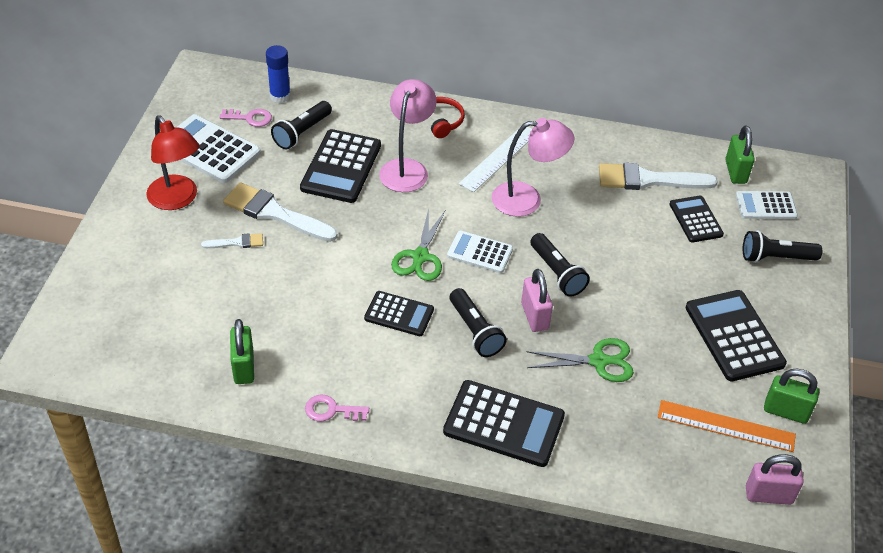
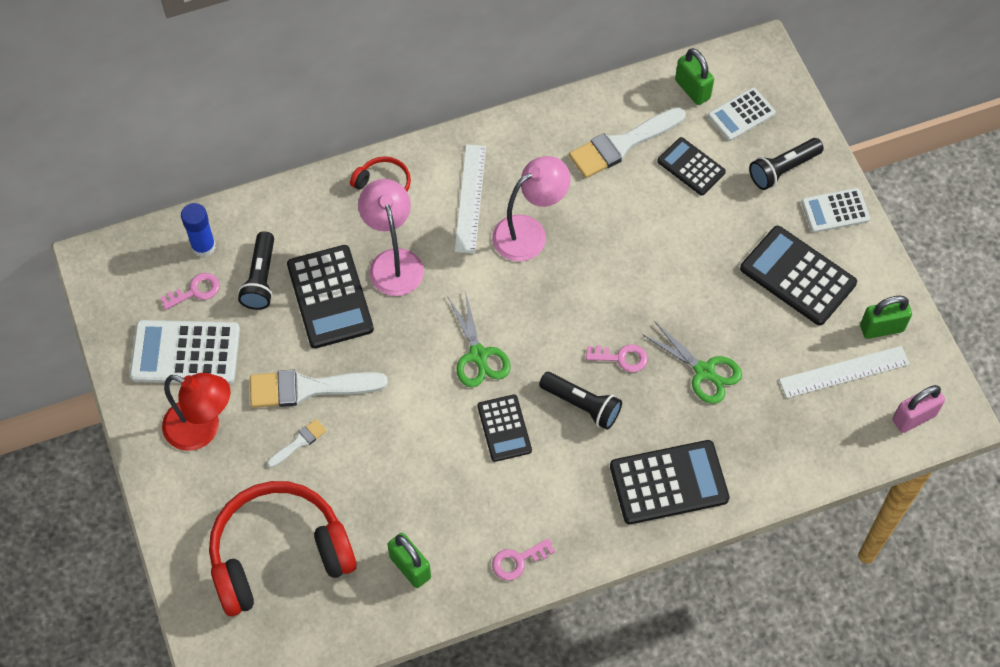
camera: 30 degrees left, 15 degrees up
(156, 304) = (279, 554): none -> red headphones
(399, 314) = (504, 428): black calculator -> black calculator turned 90 degrees clockwise
(480, 252) = (528, 318): white calculator -> white calculator (835, 211)
(534, 316) = (621, 358): pink padlock -> pink key
(557, 273) = (610, 299): black flashlight -> none
(598, 361) = (704, 371): green scissors -> green scissors turned 75 degrees clockwise
(726, 426) = (844, 372): orange ruler -> white ruler

